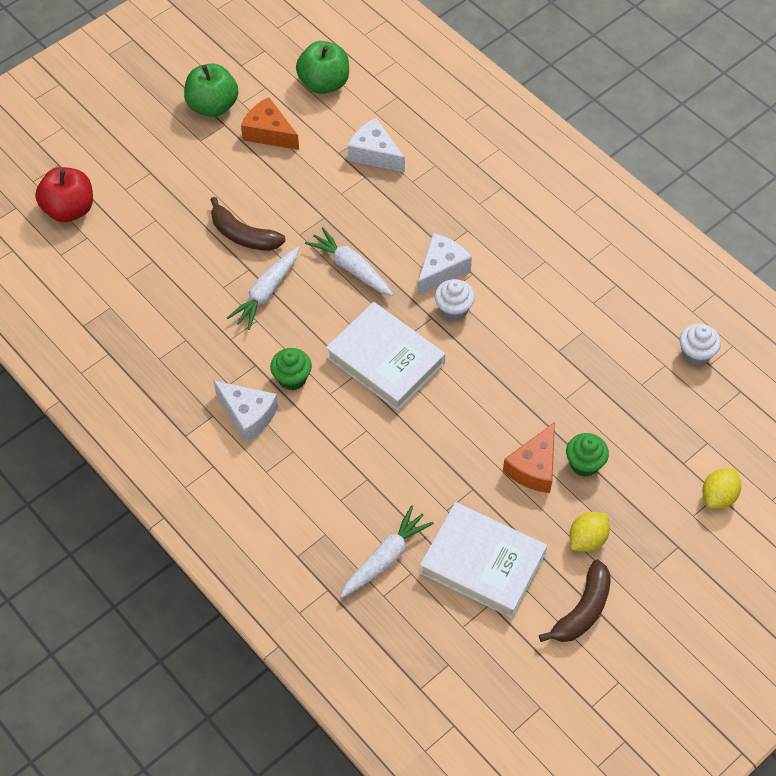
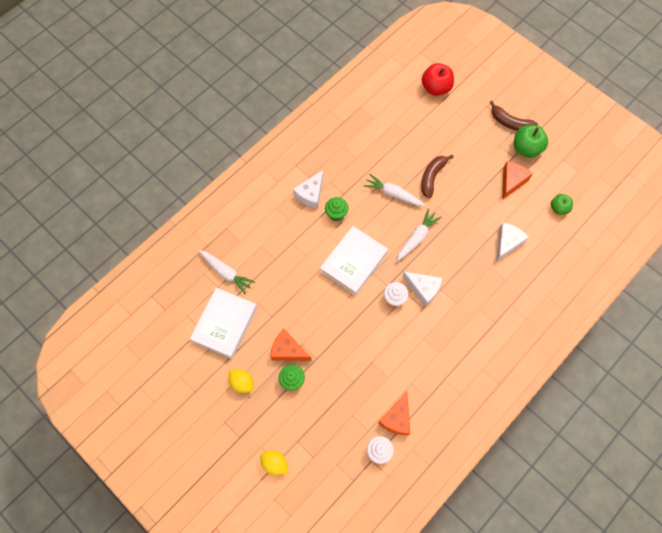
camera: 85 degrees right, 10 degrees up
(324, 83) = (558, 208): green apple -> green apple, size x0.62
(582, 610) = (197, 381): brown banana -> brown banana (510, 123)
(646, 326) = (396, 418): none -> orange cheese

